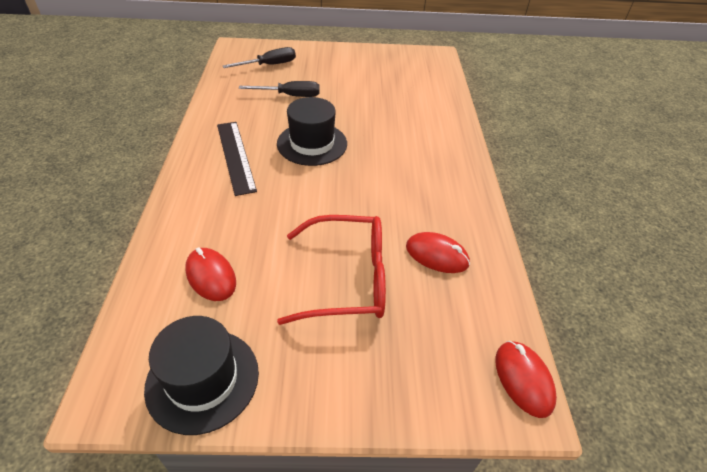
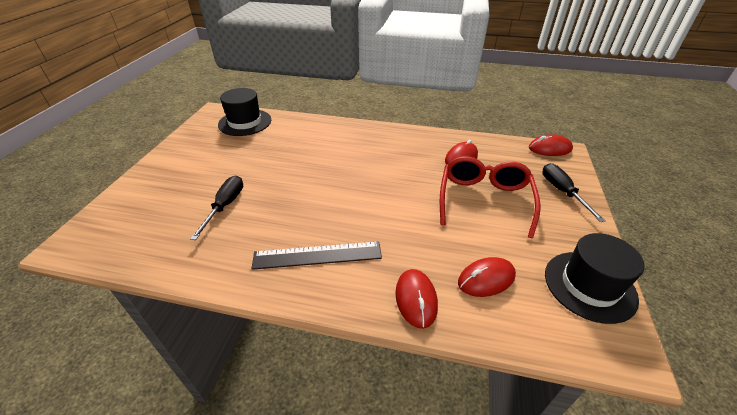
camera: 75 degrees left, 5 degrees down
(185, 223) = (416, 299): none -> red mouse
(269, 65) = (146, 217): black screwdriver -> black screwdriver (562, 192)
(312, 144) = (317, 199): black hat -> black hat (245, 122)

